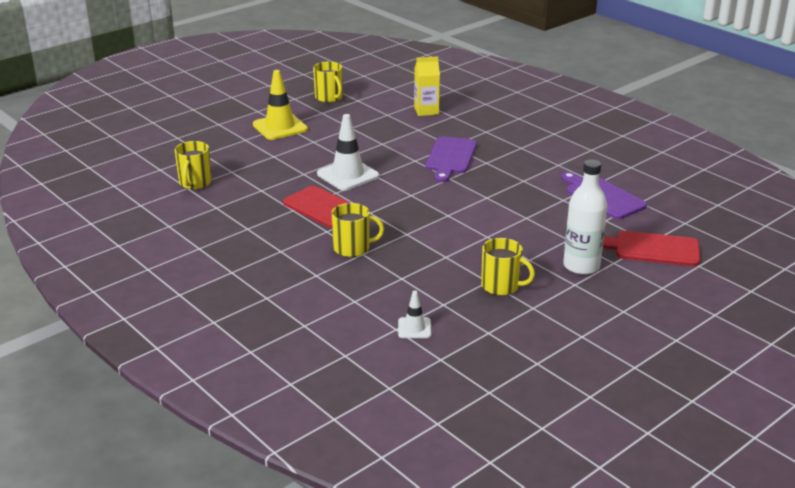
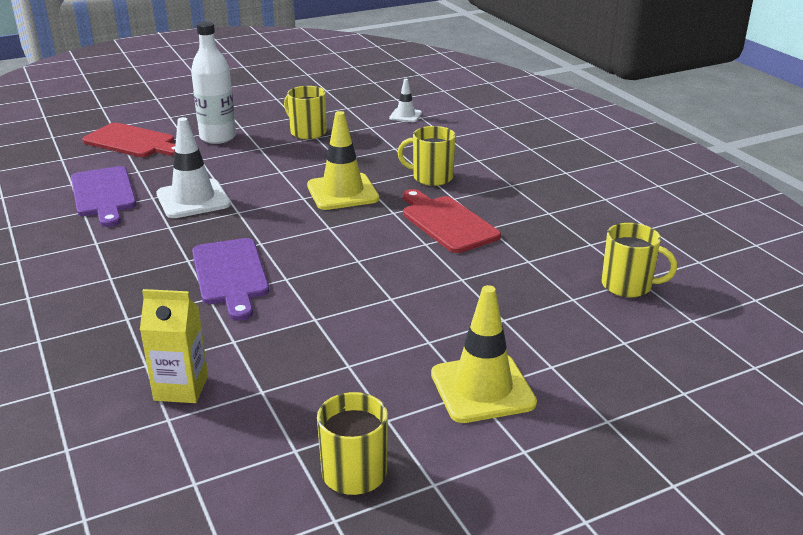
camera: 165 degrees left, 0 degrees up
(195, 183) = (628, 285): yellow mug -> yellow mug turned 90 degrees clockwise
(348, 175) = (398, 267): white traffic cone -> white traffic cone (193, 199)
(420, 223) = (342, 192): none -> yellow traffic cone
(450, 157) = (230, 275): purple cutting board -> purple cutting board turned 135 degrees clockwise

